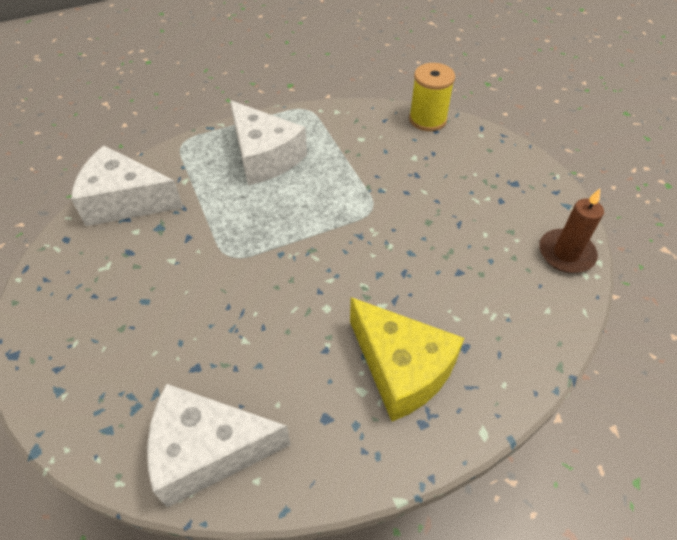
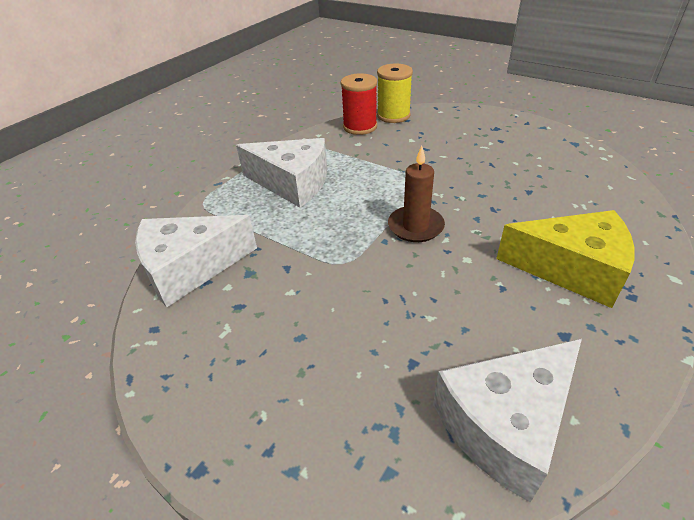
camera: 30 degrees left, 10 degrees down
(382, 119) = (360, 127): none -> red spool
(566, 253) = (577, 151): brown candle -> brown candle (415, 226)

